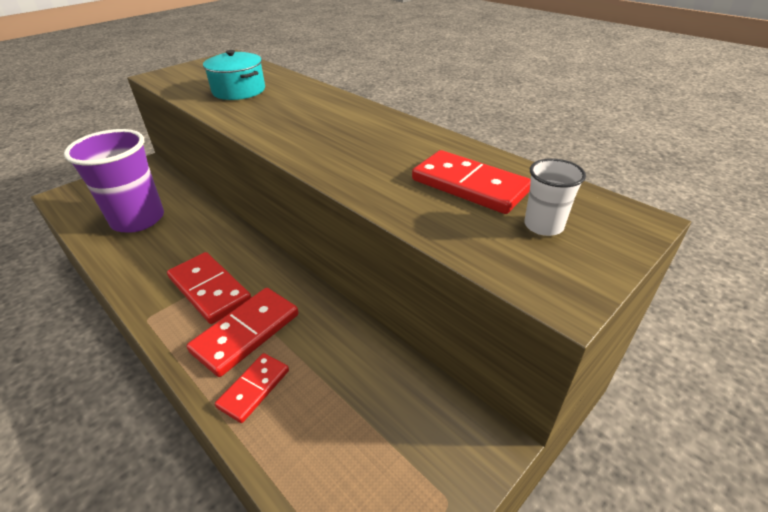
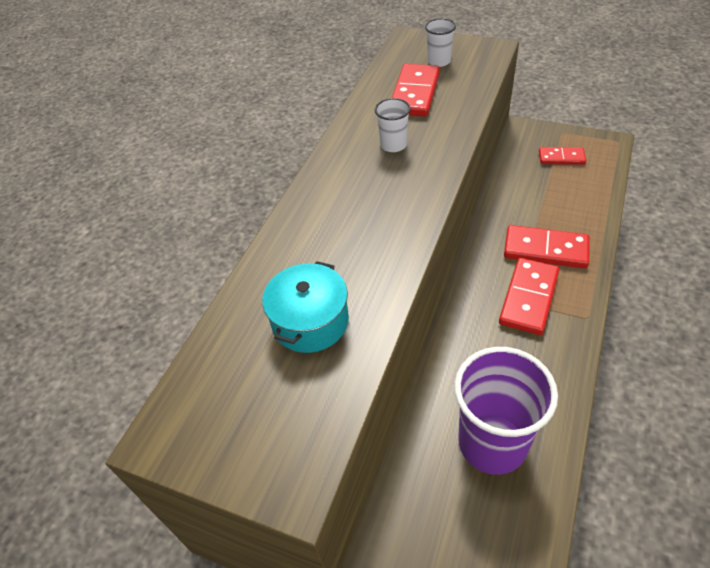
camera: 110 degrees left, 10 degrees up
(254, 388) = (577, 222): red domino -> red domino (561, 158)
(381, 151) = (393, 145): none -> white cup

